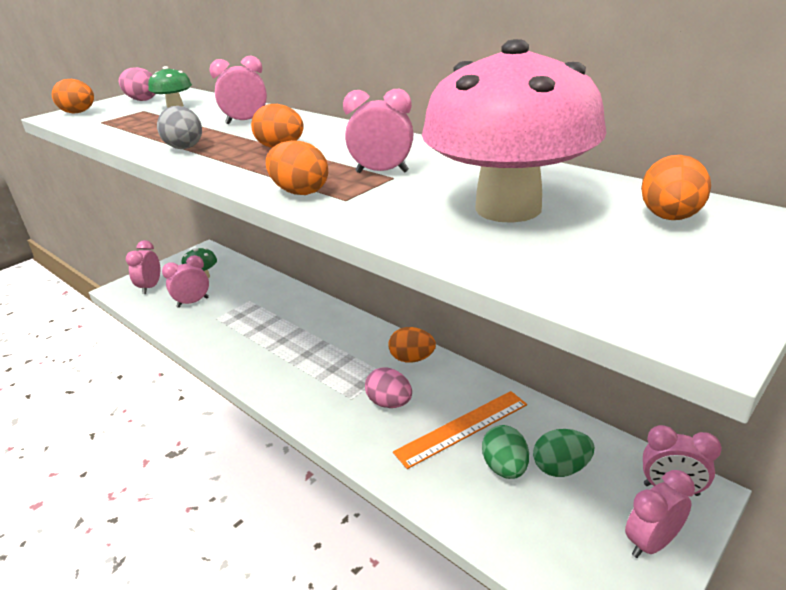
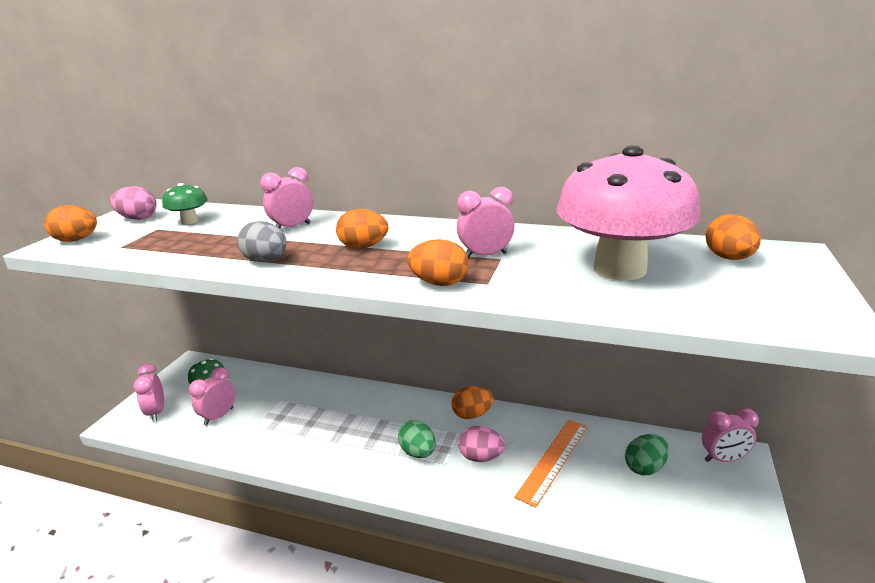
camera: 25 degrees left, 5 degrees down
(505, 468) = (607, 481): green egg -> green egg (418, 452)
(651, 543) = (738, 501): pink clock -> none

